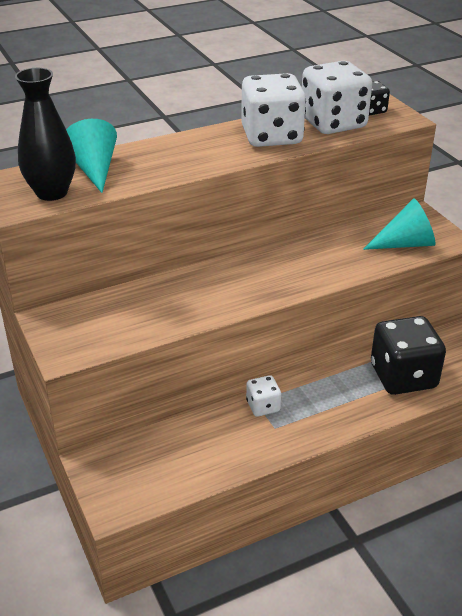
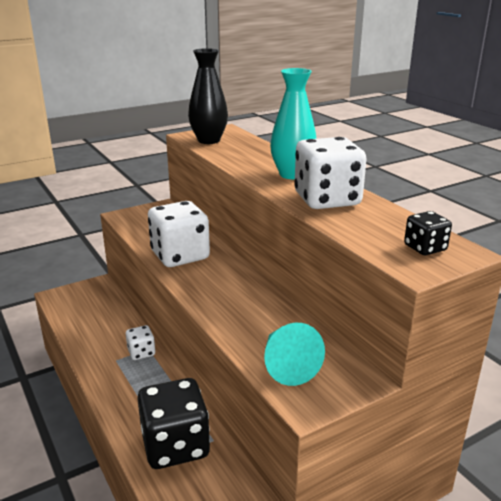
camera: 85 degrees right, 10 degrees down
(94, 169) = (244, 147): turquoise cone -> none
(199, 147) = (292, 174): none -> turquoise vase
(333, 123) = (374, 227): white dice -> white dice (180, 256)

